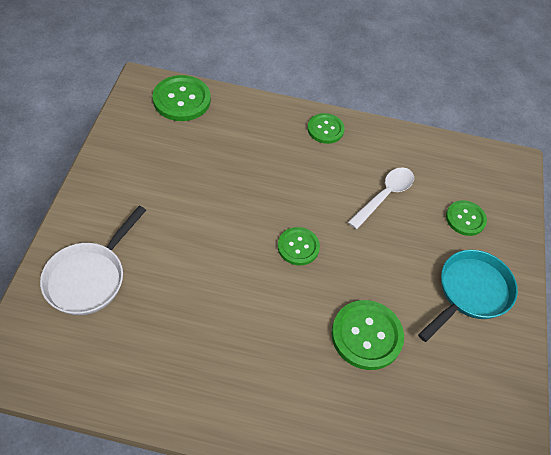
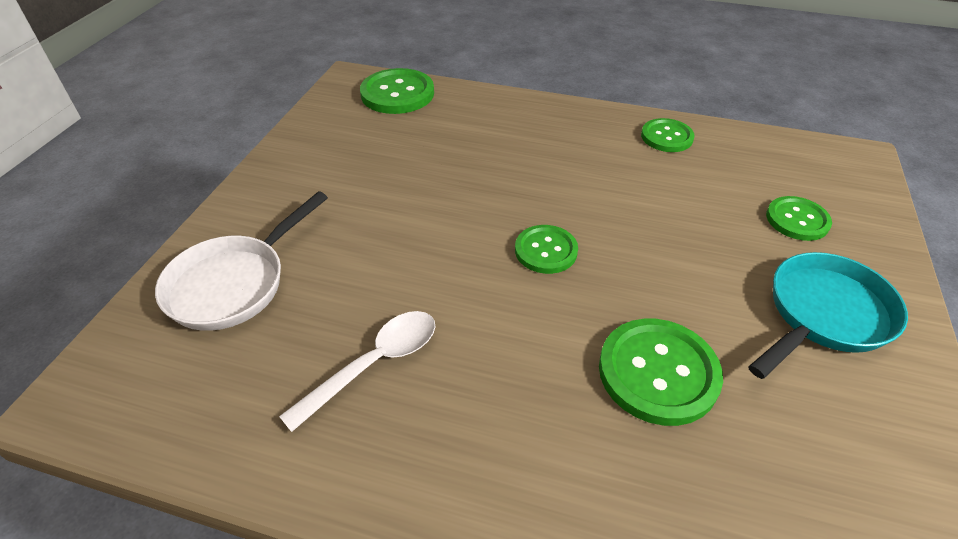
camera: 10 degrees right, 10 degrees down
(325, 129) = (584, 121): green button -> green button (666, 137)
(384, 196) = (672, 192): white spoon -> white spoon (374, 364)

